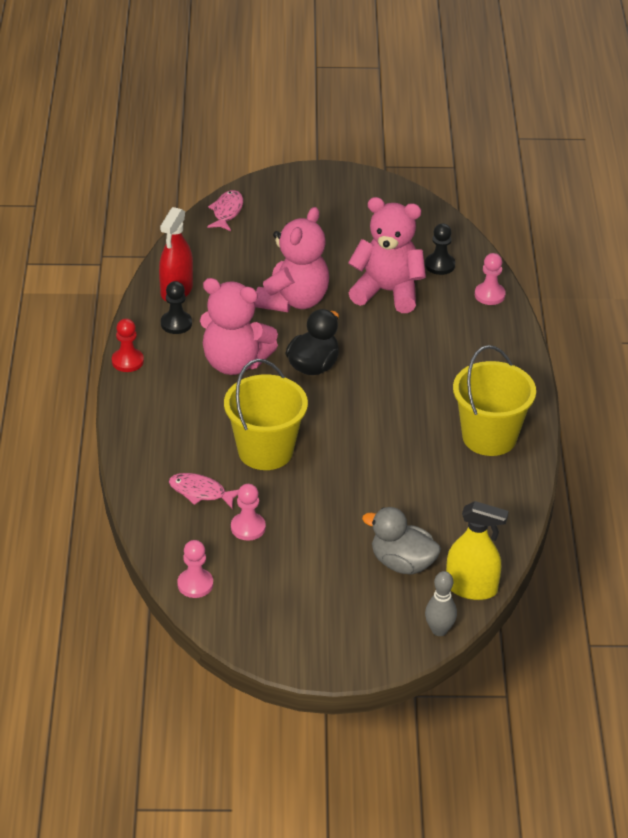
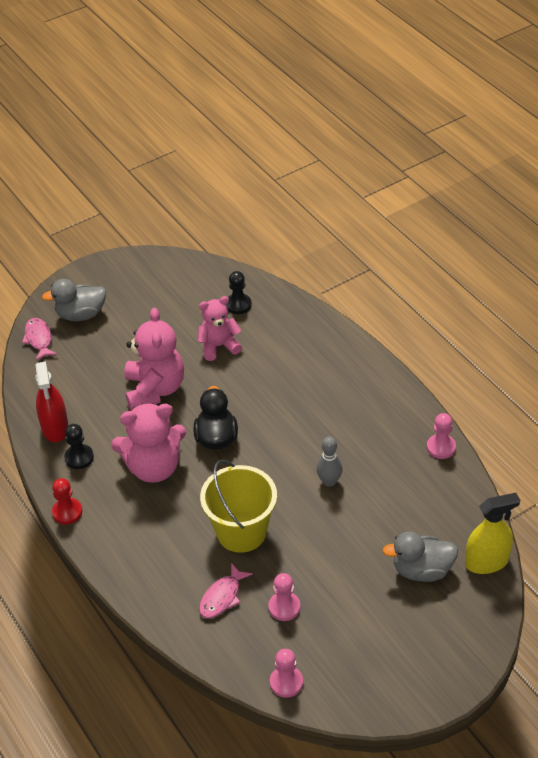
camera: 30 degrees left, 5 degrees up
(200, 492) = (222, 597): pink fish -> pink fish turned 45 degrees counterclockwise
(283, 208) = (81, 314): none -> grey duck
(387, 292) = (219, 346): pink teddy bear -> pink teddy bear, size x0.65
(439, 630) = (495, 611): grey bowling pin -> grey bowling pin (329, 481)
(489, 295) = (294, 311): pink pawn -> pink pawn (441, 447)
(489, 437) = (393, 428): yellow bucket -> none

